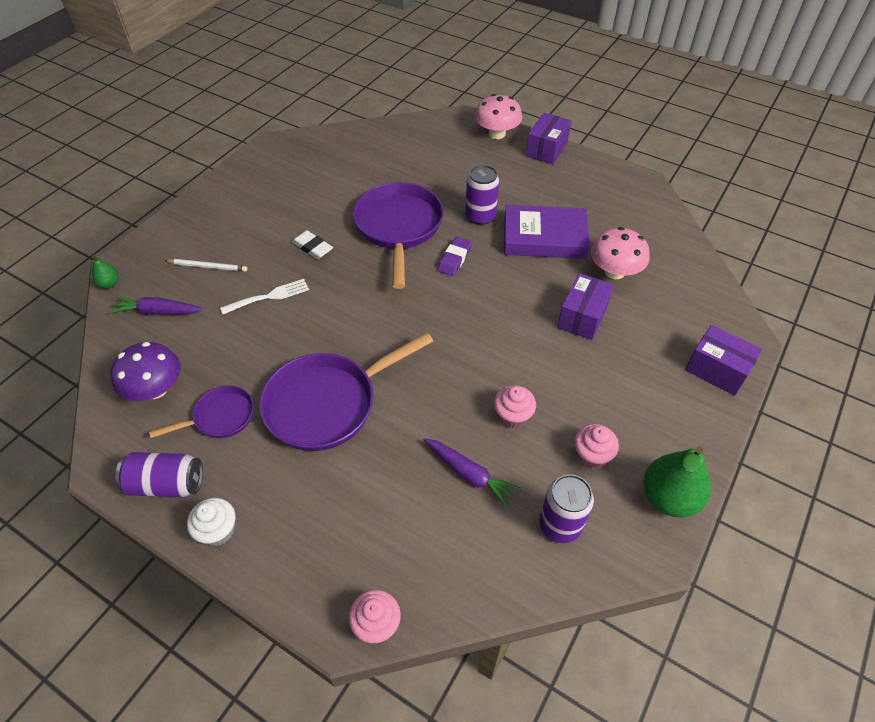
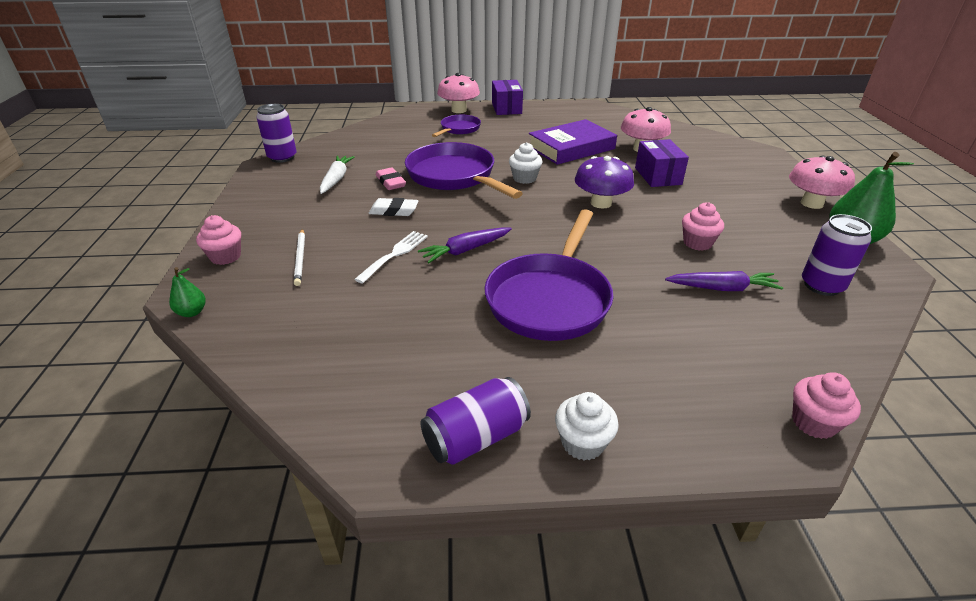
camera: 35 degrees left, 15 degrees down
(155, 389) = (359, 368): purple mushroom -> purple mushroom (601, 203)
(158, 312) = (284, 310): purple carrot -> purple carrot (465, 250)
(208, 266) = (300, 258): white pencil -> white pencil turned 105 degrees clockwise
(220, 417) = (462, 356): purple pan -> purple pan (459, 129)
(306, 188) = (336, 179): none -> white carrot
(342, 211) = (390, 182): none -> pink eraser
(454, 259) = (524, 178): purple eraser -> white cupcake
(480, 216) = (510, 151): purple can -> purple can (282, 157)
(591, 455) = (777, 240): pink cupcake -> pink cupcake (226, 256)
(695, 434) = (812, 203): none -> pink mushroom
(717, 370) = (772, 171): purple box -> none

